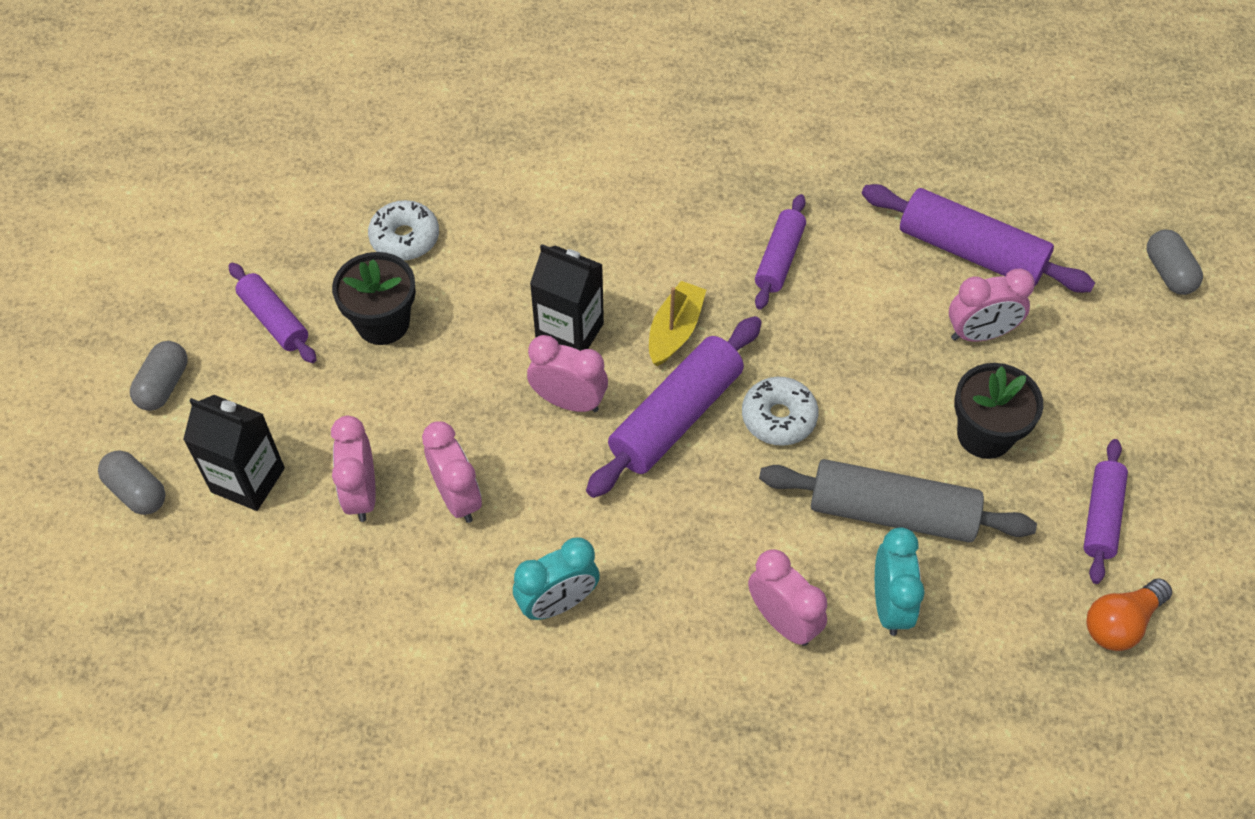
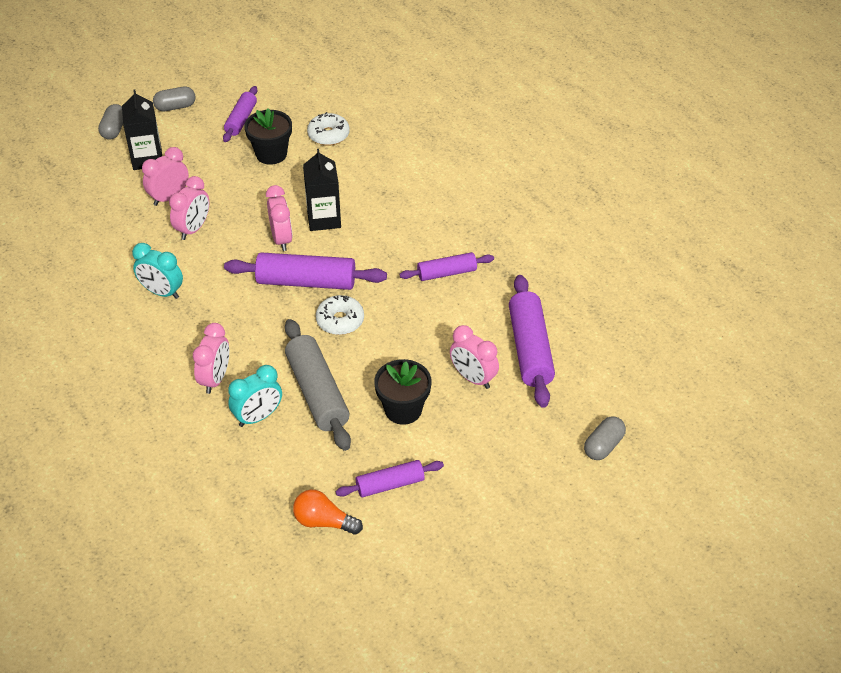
camera: 55 degrees right, 10 degrees down
(675, 330) = (360, 256): yellow boat -> none

